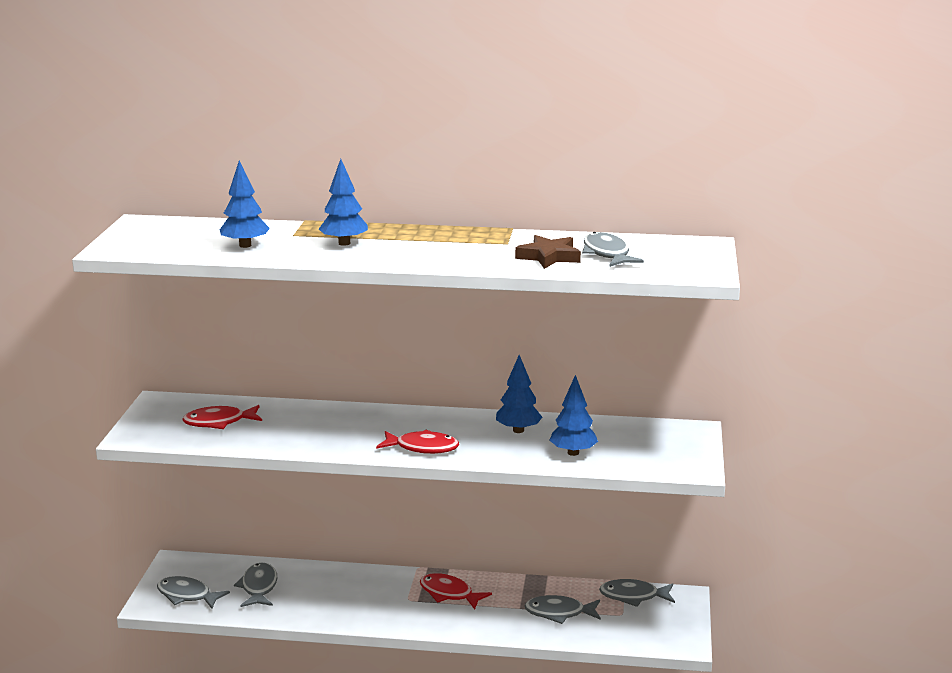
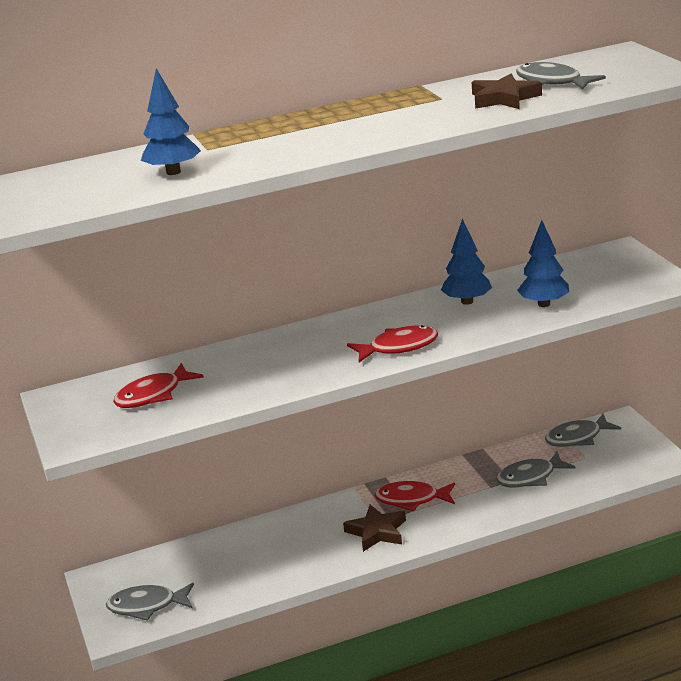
camera: 25 degrees left, 5 degrees up
(259, 587) = (215, 567): grey fish -> none
(344, 243) = (278, 141): blue tree -> none
(397, 608) = (377, 532): none -> brown star

